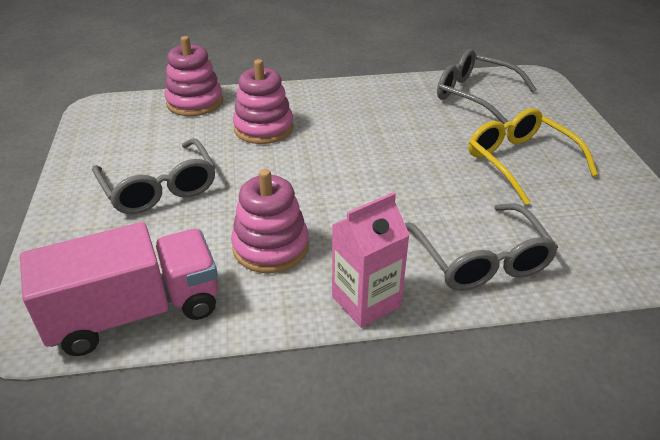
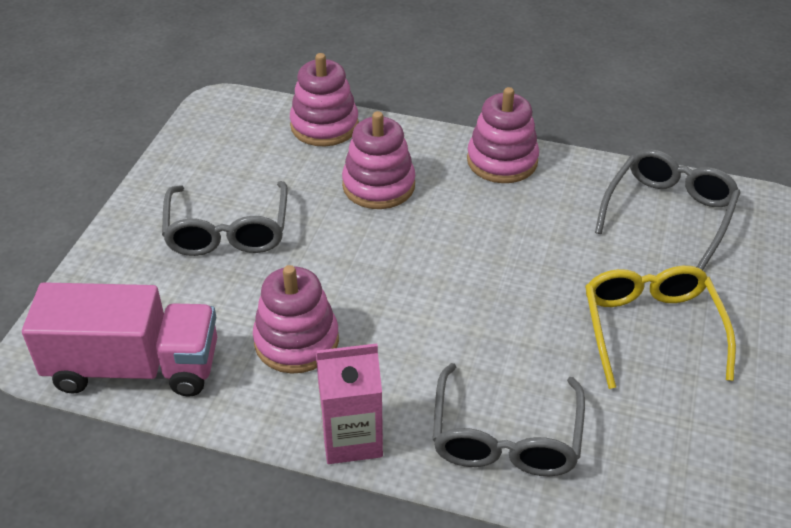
camera: 25 degrees right, 5 degrees up
(342, 93) = (502, 161): none -> pink stacking toy
(475, 95) = (668, 213): grey glasses -> grey glasses turned 60 degrees clockwise

